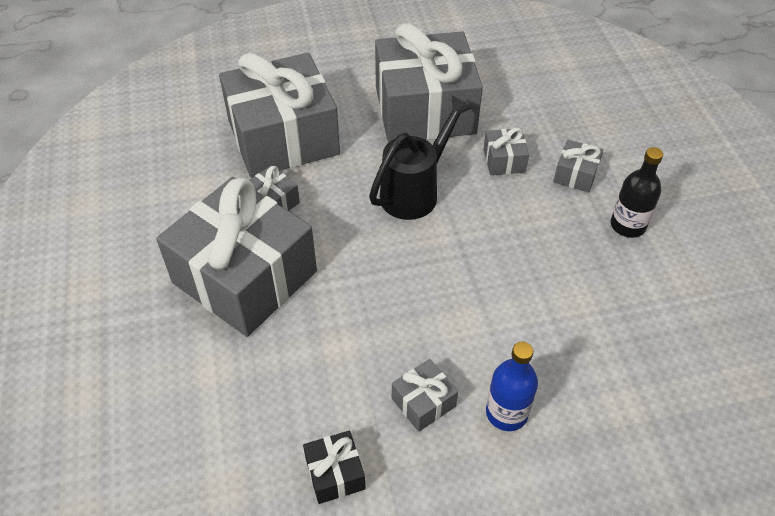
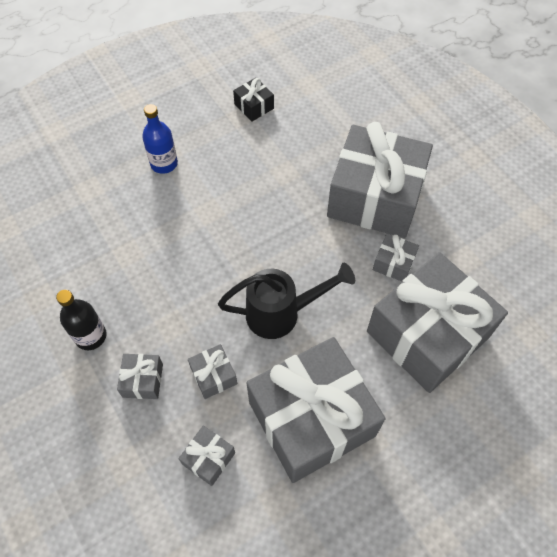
camera: 160 degrees right, 10 degrees up
(416, 191) = (282, 313): black watering can -> black watering can turned 120 degrees counterclockwise
(423, 402) = (217, 155): grey gift -> grey gift (208, 458)

